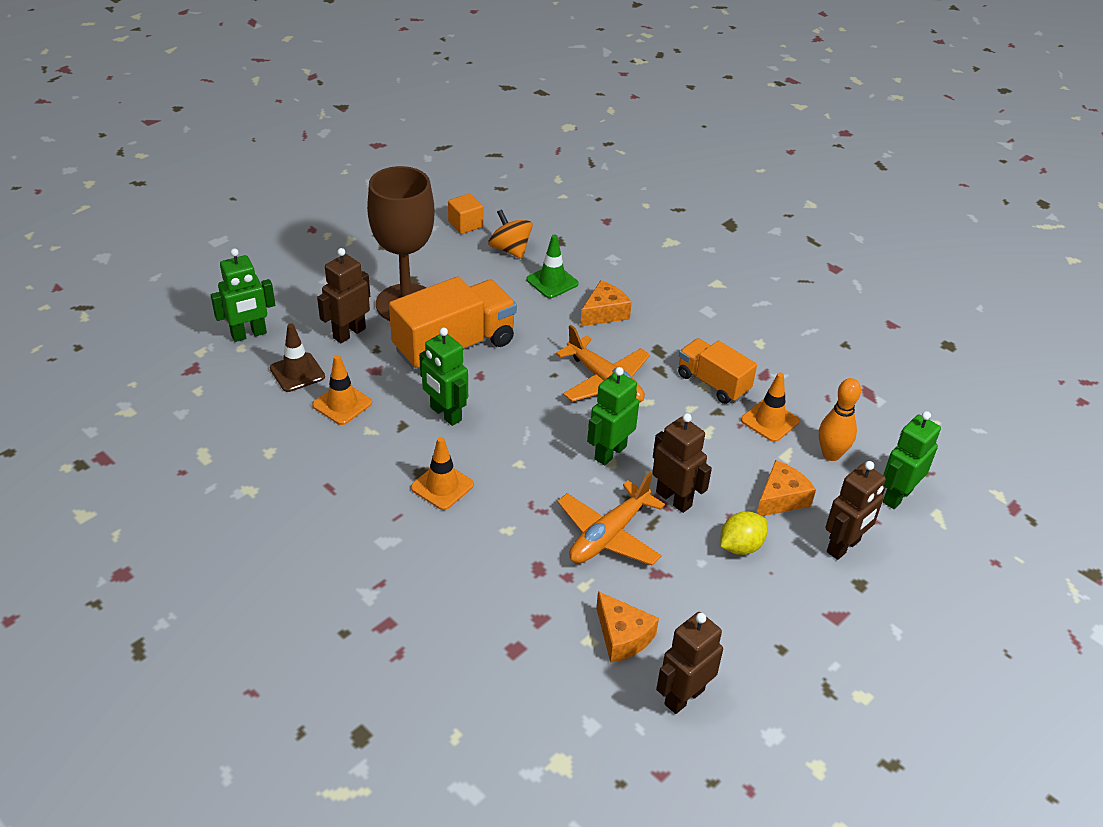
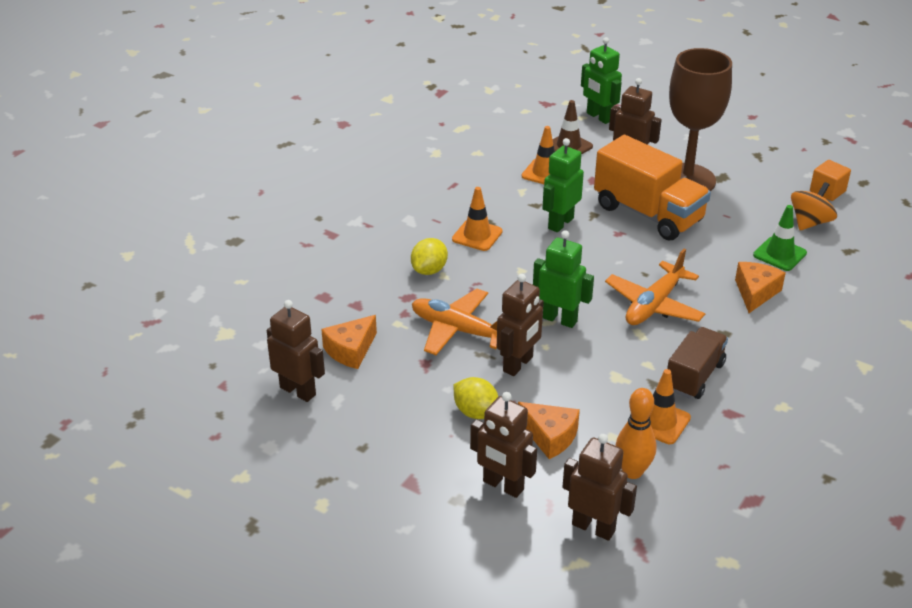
camera: 80 degrees right, 5 degrees down
(494, 540) = (429, 270): none -> yellow lemon
(604, 313) = (755, 293): orange cheese -> orange cheese turned 105 degrees counterclockwise
(713, 383) = (694, 376): orange truck -> brown truck
(897, 496) = (593, 527): green robot -> brown robot

